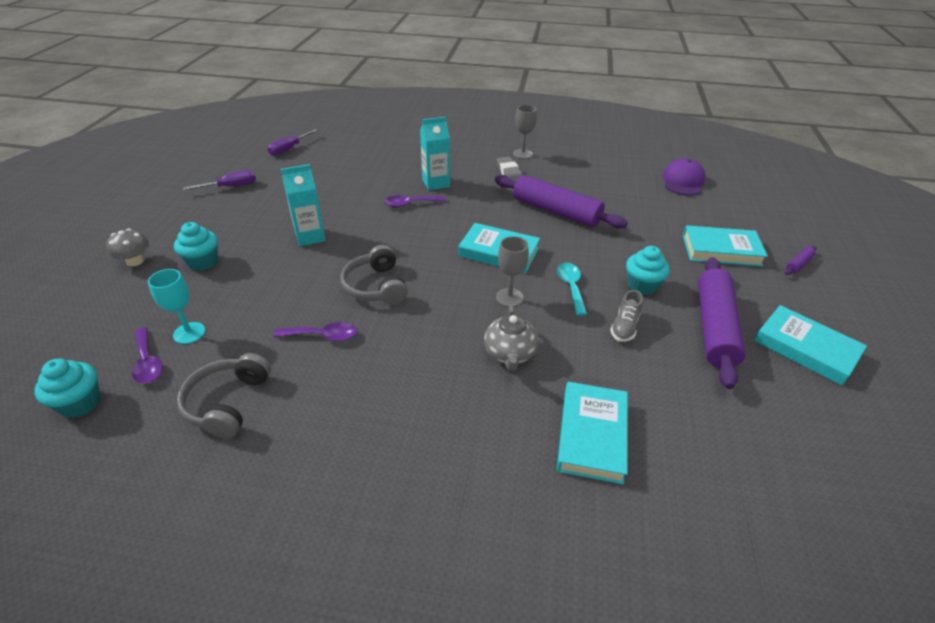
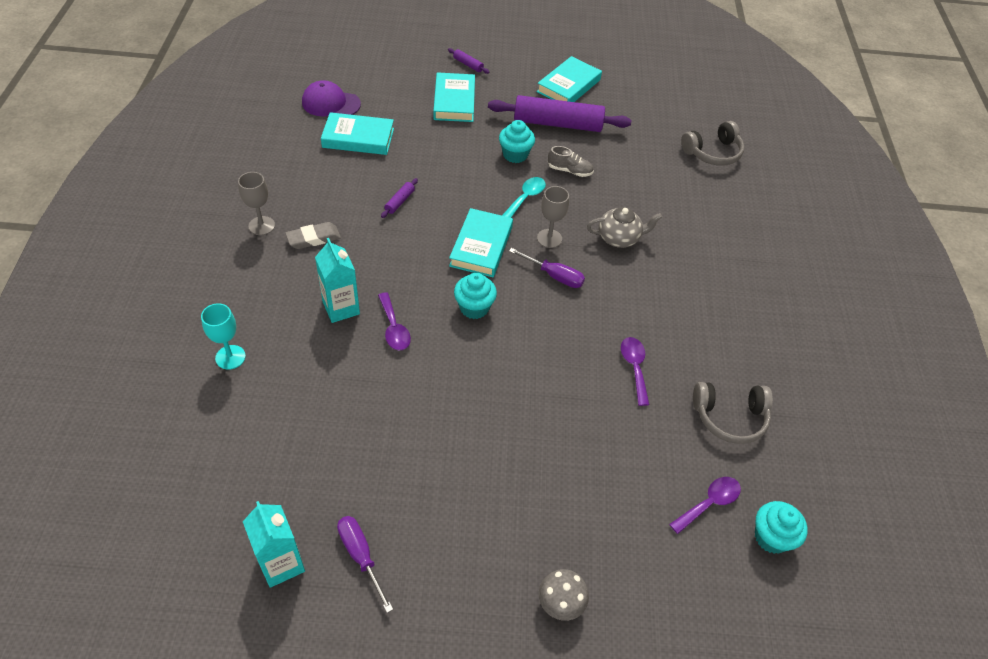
camera: 100 degrees left, 10 degrees up
(189, 333) = (662, 483): turquoise goblet -> turquoise goblet (230, 357)
(203, 262) = (547, 518): turquoise cupcake -> turquoise cupcake (474, 308)
(289, 149) = (232, 511): purple screwdriver -> purple screwdriver (555, 276)
(310, 237) = (477, 417): turquoise carton -> turquoise carton (281, 564)
(376, 286) = (555, 338): grey headphones -> grey headphones (712, 153)
(556, 211) = (399, 201): purple rolling pin -> purple rolling pin, size x0.41
(571, 287) = (525, 198): turquoise spoon -> turquoise spoon turned 135 degrees clockwise
(591, 435) = (681, 198): turquoise book -> turquoise book (358, 138)

